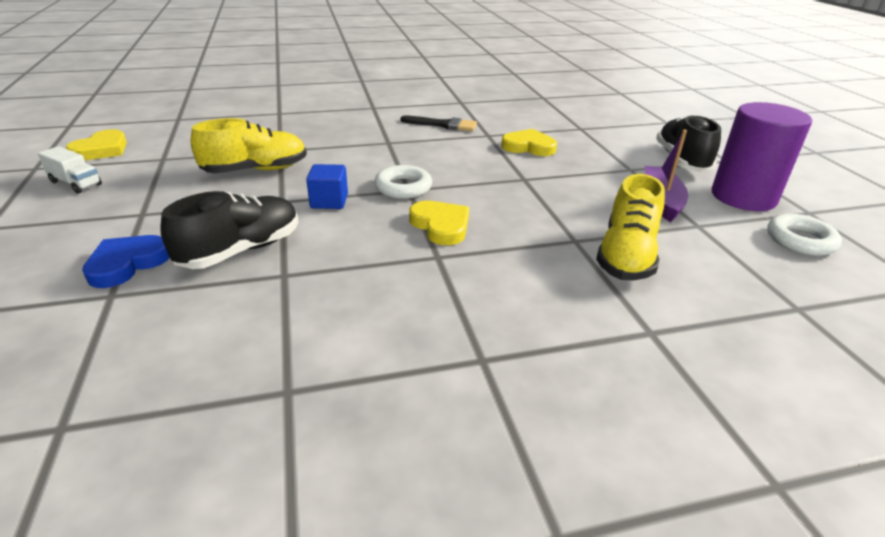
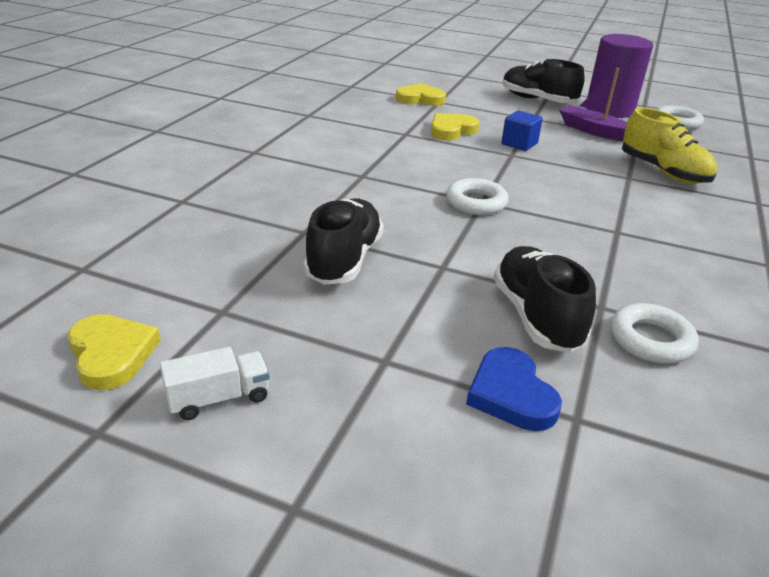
camera: 55 degrees left, 0 degrees up
(248, 308) = (650, 340): none -> white ring
(255, 170) = (344, 260): yellow shoe -> black shoe
(329, 201) = (469, 243): blue cube -> blue cube (519, 144)
(441, 226) = (566, 212): yellow heart -> yellow heart (420, 99)
(443, 125) = (355, 140): black brush -> none

